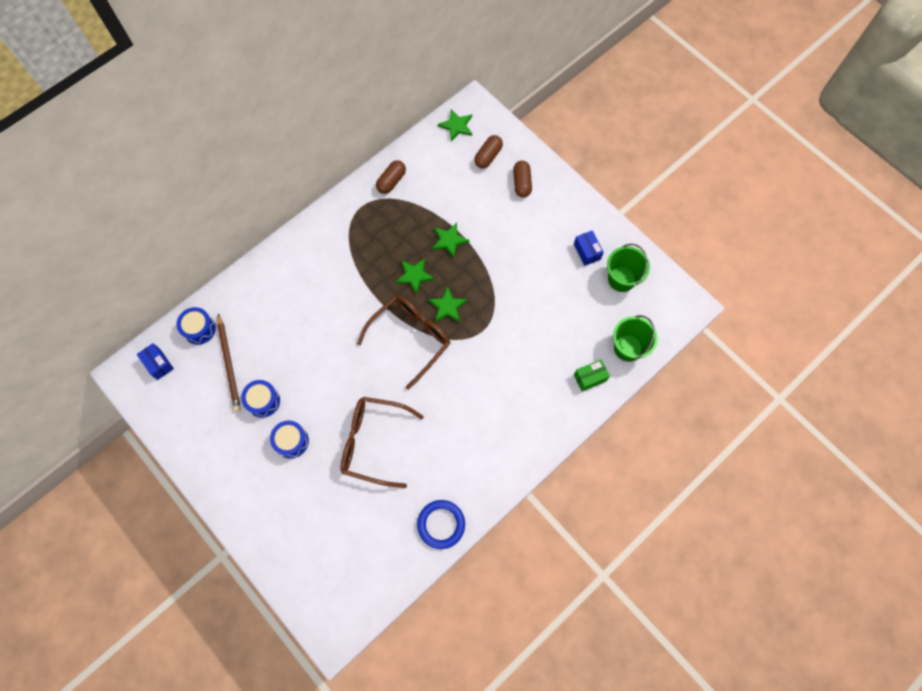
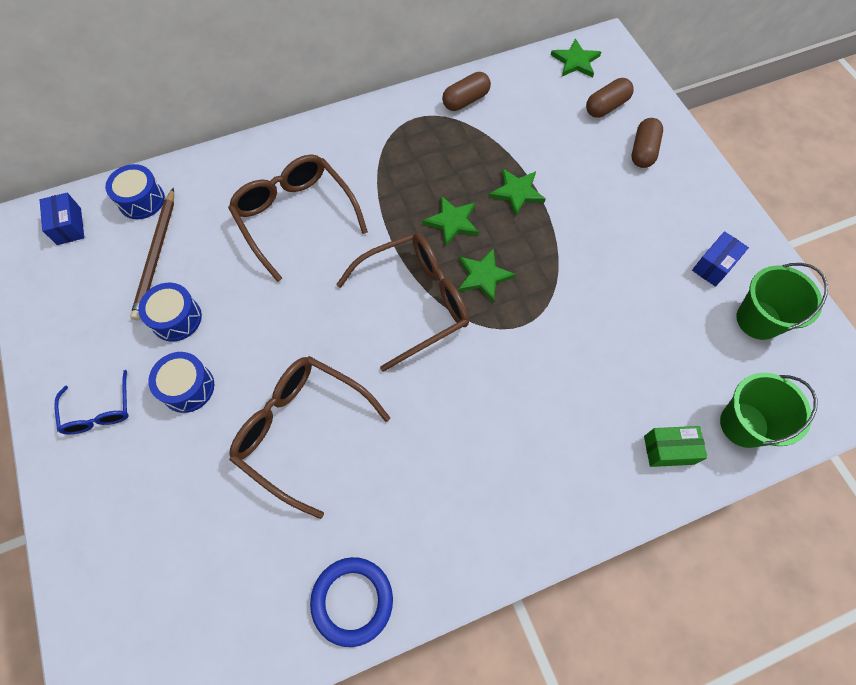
camera: 20 degrees right, 5 degrees down
(243, 475) = (99, 411): none -> blue glasses
(309, 306) = (295, 216): none -> brown glasses
(587, 251) = (714, 266): blue box -> blue box turned 45 degrees clockwise

